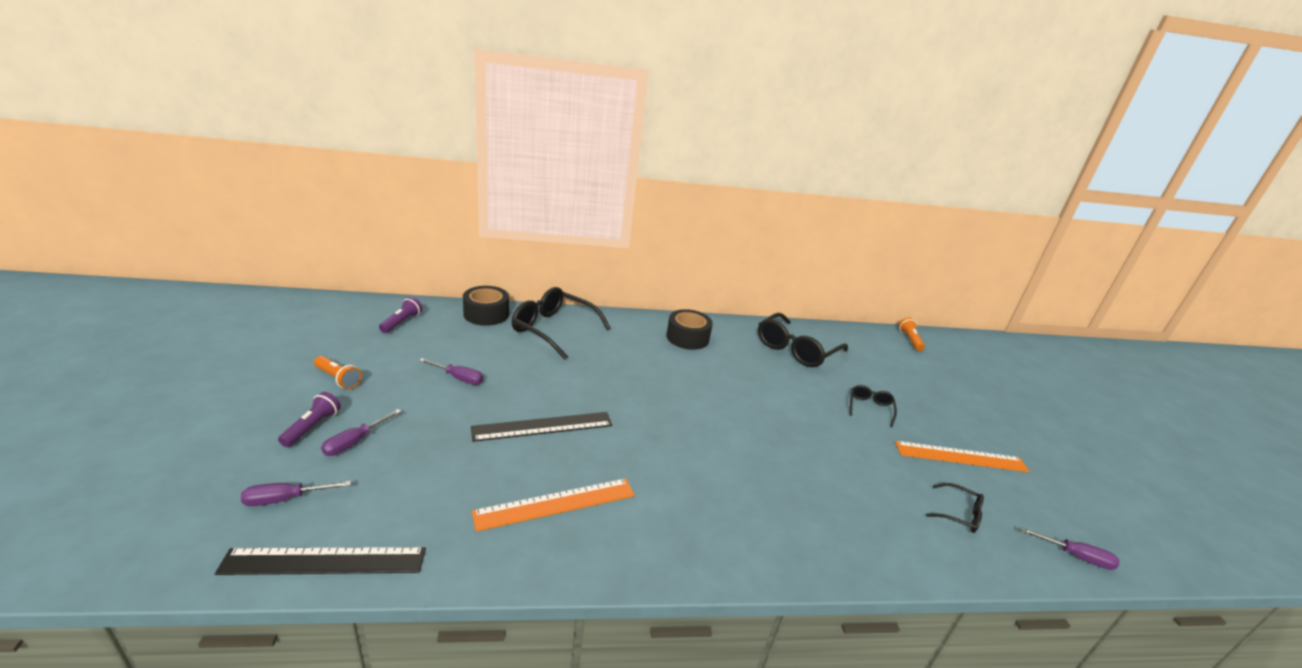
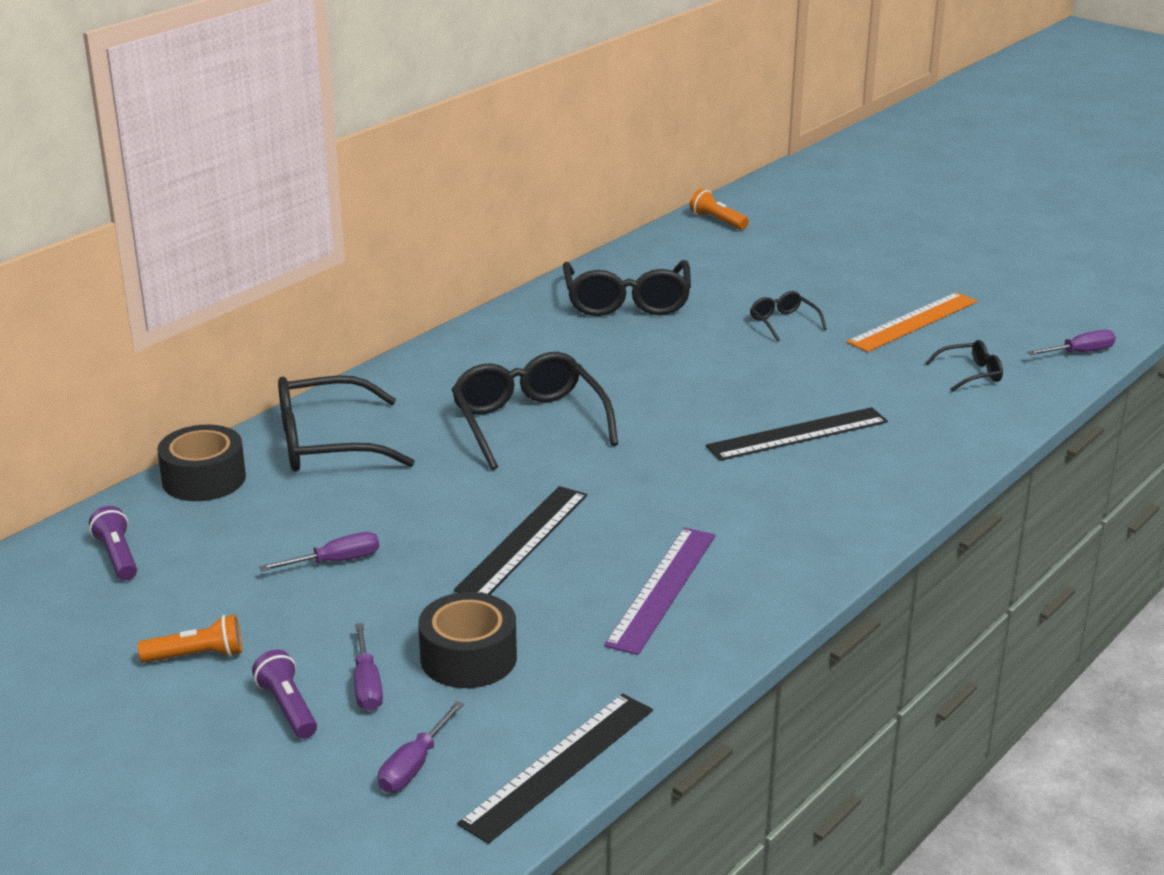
camera: 40 degrees left, 0 degrees up
(556, 504) = (662, 589): orange ruler -> purple ruler
(650, 374) = (528, 423): none -> black glasses
(687, 338) = (495, 358): black tape -> black tape (468, 657)
(779, 472) = (797, 434): none -> black ruler

